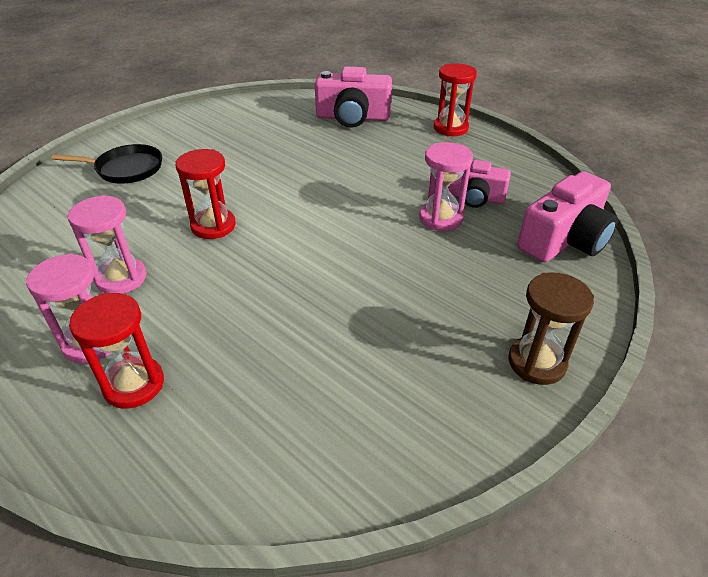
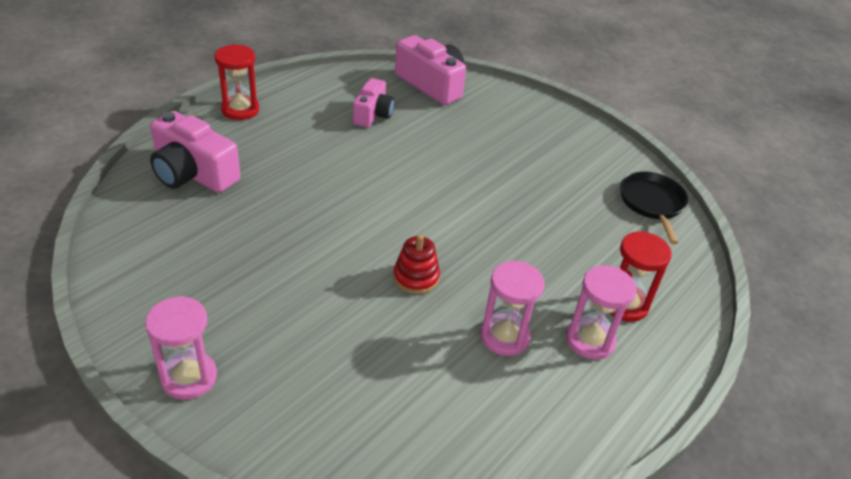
camera: 95 degrees left, 0 degrees up
(126, 169) = (285, 376): black pan -> black pan (652, 203)
(213, 226) = (416, 277): red hourglass -> red stacking toy
(353, 117) = (193, 173): pink camera -> pink camera turned 120 degrees clockwise
(440, 218) = (404, 136): pink hourglass -> pink hourglass (189, 377)
(537, 362) = (557, 119): brown hourglass -> none

